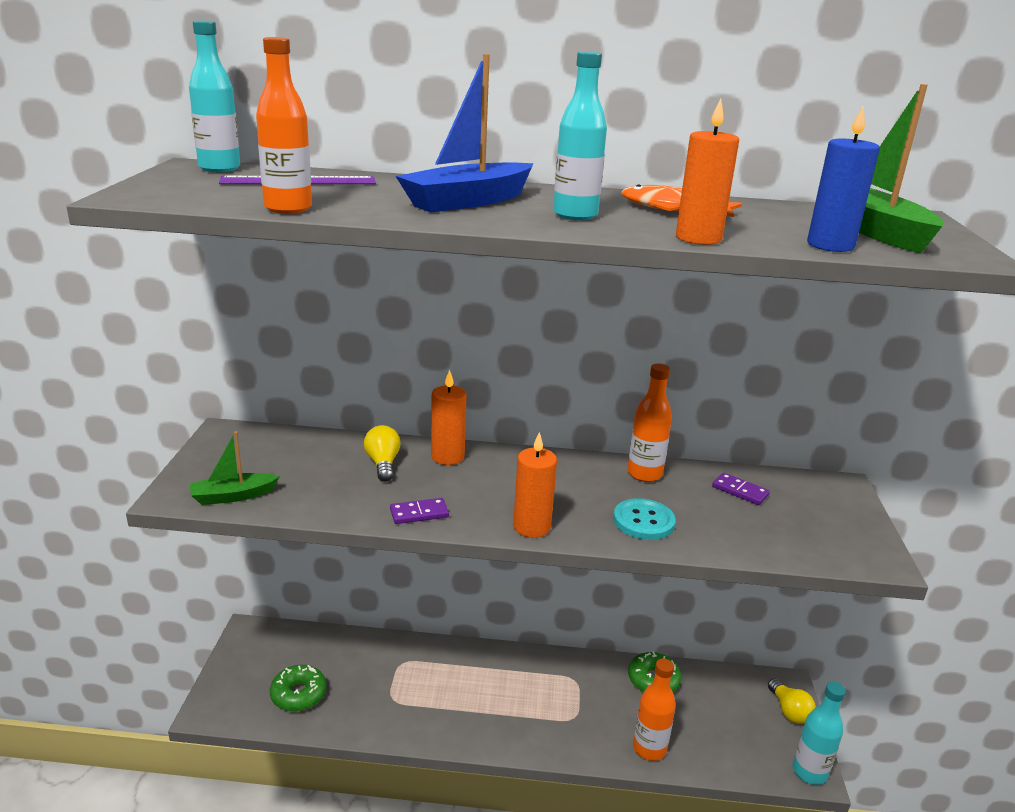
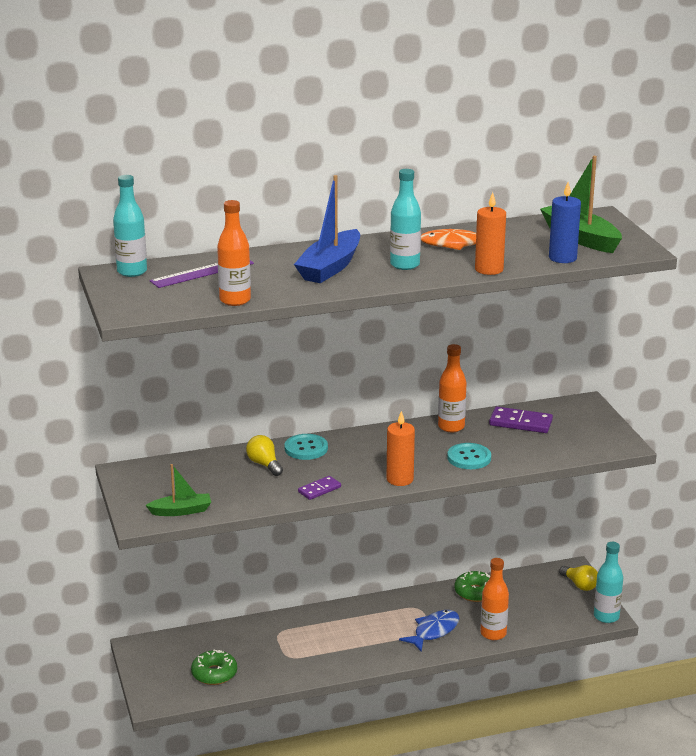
camera: 20 degrees left, 0 degrees up
(233, 496) = (181, 511): green boat -> green boat turned 150 degrees counterclockwise
(447, 457) = (306, 448): orange candle -> turquoise button
(577, 720) = (434, 631): none -> blue fish
(740, 491) = (520, 423): purple domino -> purple domino, size x1.58

